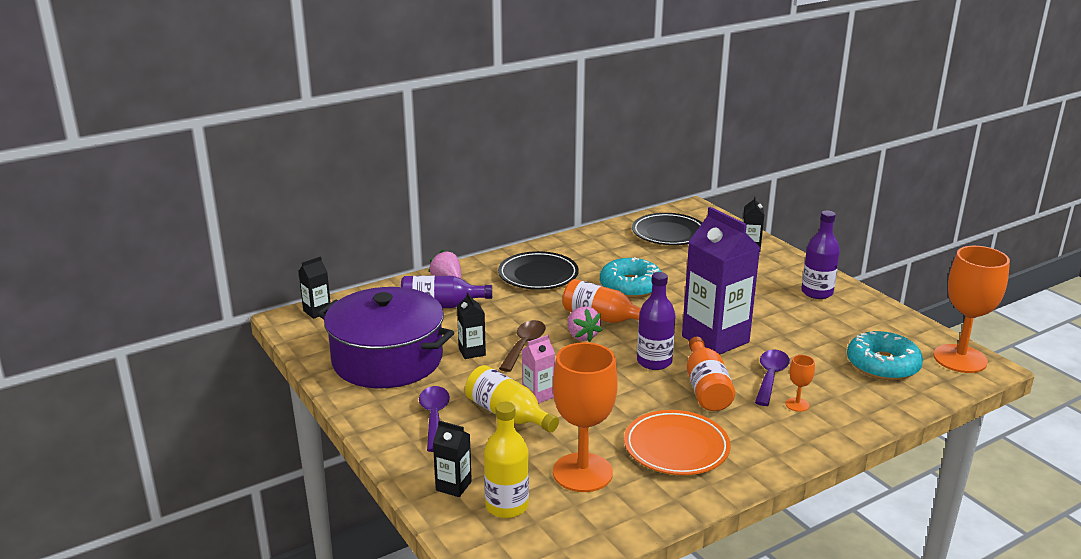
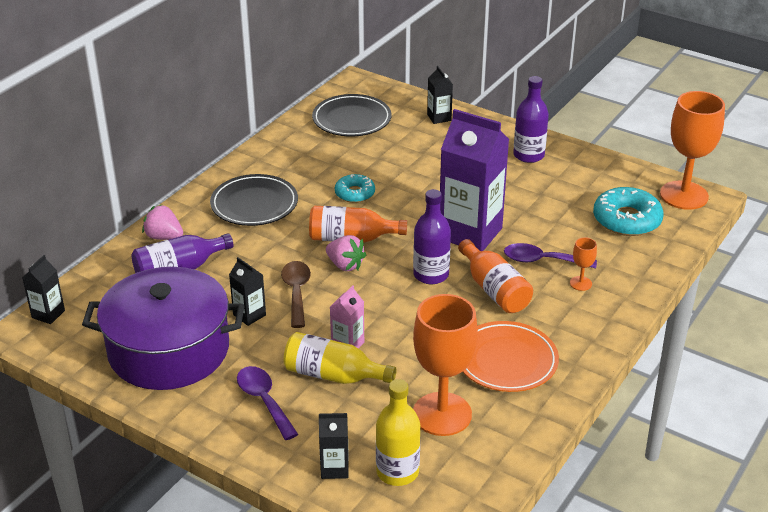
camera: 25 degrees left, 10 degrees up
(630, 286) = (355, 193): turquoise donut -> turquoise donut, size x0.61
(770, 377) = (542, 260): purple spoon -> purple spoon turned 75 degrees counterclockwise

